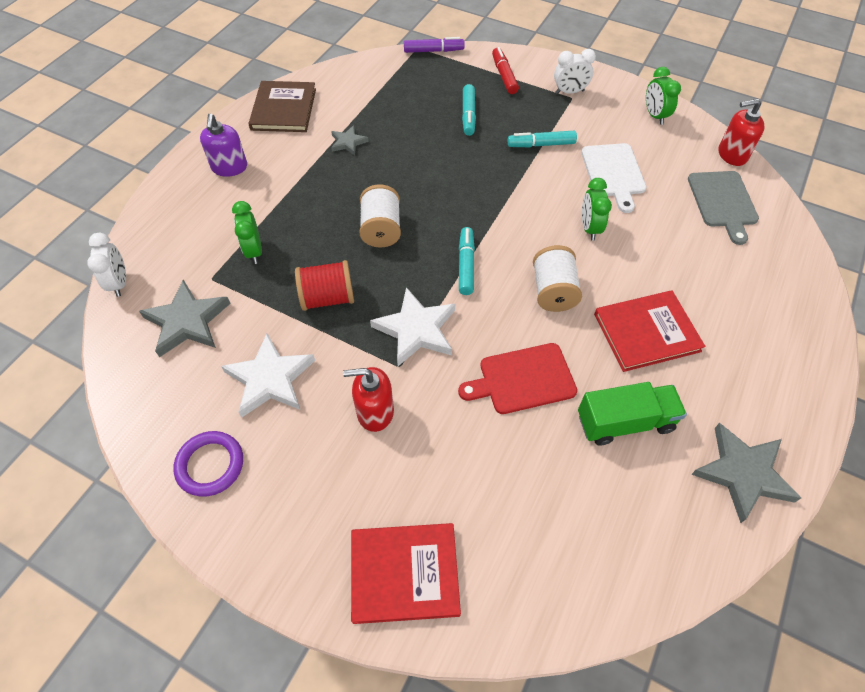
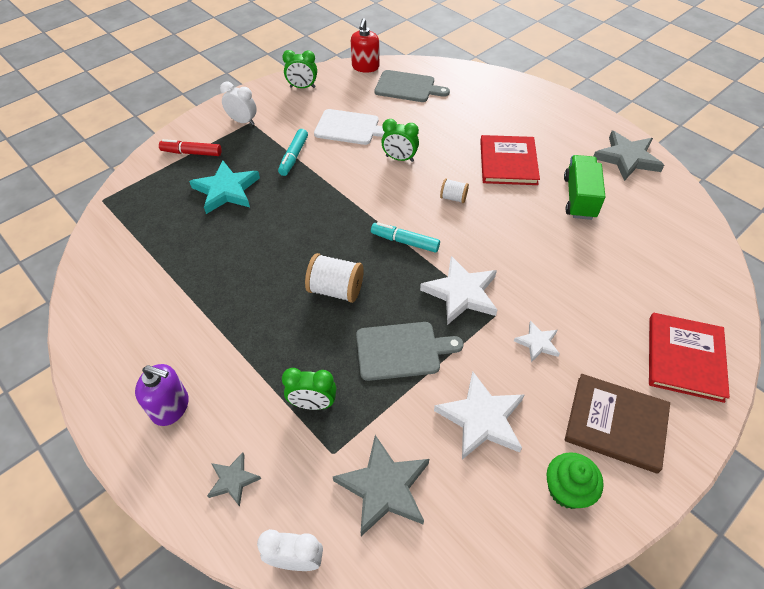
camera: 70 degrees left, 5 degrees down
(210, 465) = (567, 490): purple ring -> green cupcake
(283, 109) = (109, 334): brown book -> brown book (616, 424)
(328, 298) = (401, 350): red spool -> grey cutting board
(348, 142) = (203, 288): grey star -> grey star (233, 480)
(375, 412) = (537, 343): red soap dispenser -> white star
(433, 51) = (117, 189): purple marker -> none
(468, 115) = (226, 190): turquoise marker -> turquoise star
(523, 379) = (530, 240): red cutting board -> none
(553, 291) = (453, 198): white spool -> white spool, size x0.57
(569, 92) = (243, 121): white clock -> white clock turned 75 degrees counterclockwise

